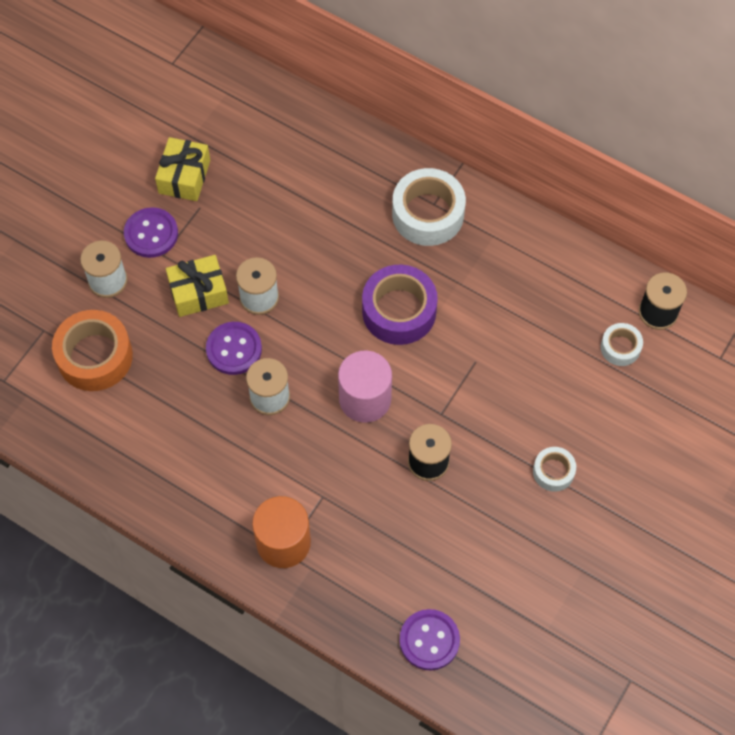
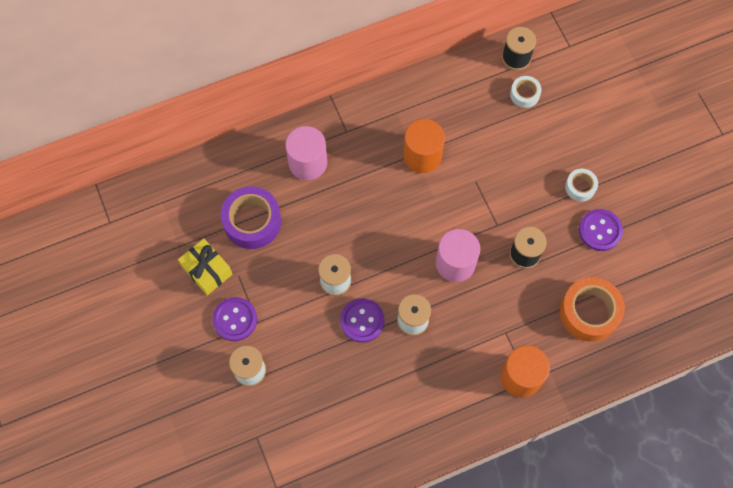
camera: 55 degrees left, 5 degrees up
(95, 356) = (302, 414): orange tape -> orange tape (589, 312)
(198, 292) = (303, 317): yellow gift -> none
(369, 191) = (308, 162): none -> pink cylinder
(399, 311) = (408, 202): purple tape -> purple tape (252, 221)
(428, 214) = (351, 139): white tape -> none
(429, 640) = (643, 331): purple button -> purple button (600, 230)
(463, 291) = (422, 156): none -> orange cylinder

